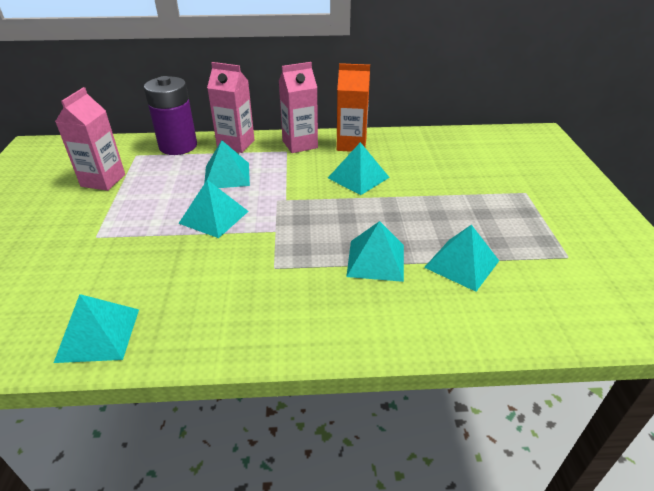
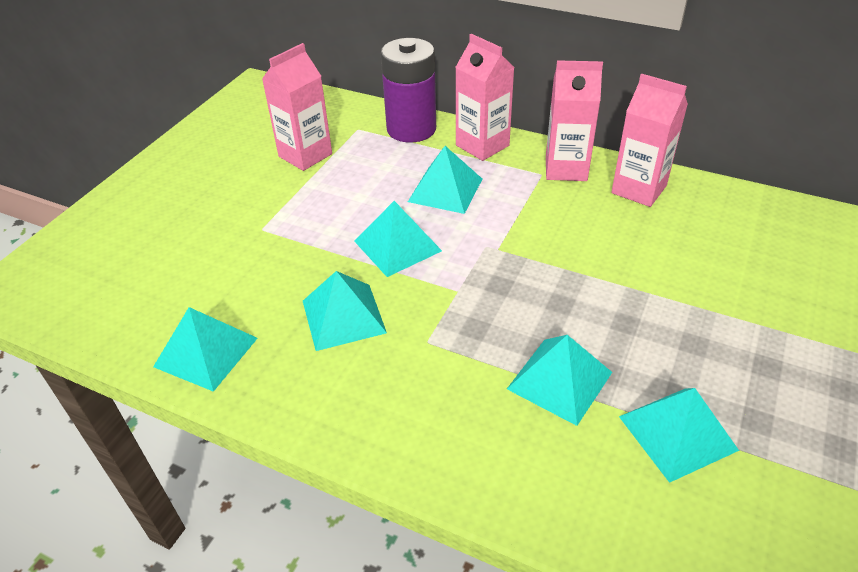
camera: 30 degrees right, 5 degrees up
(351, 145) = (639, 189): orange carton -> pink carton
(358, 177) = (615, 246): turquoise pyramid -> turquoise pyramid (343, 316)

